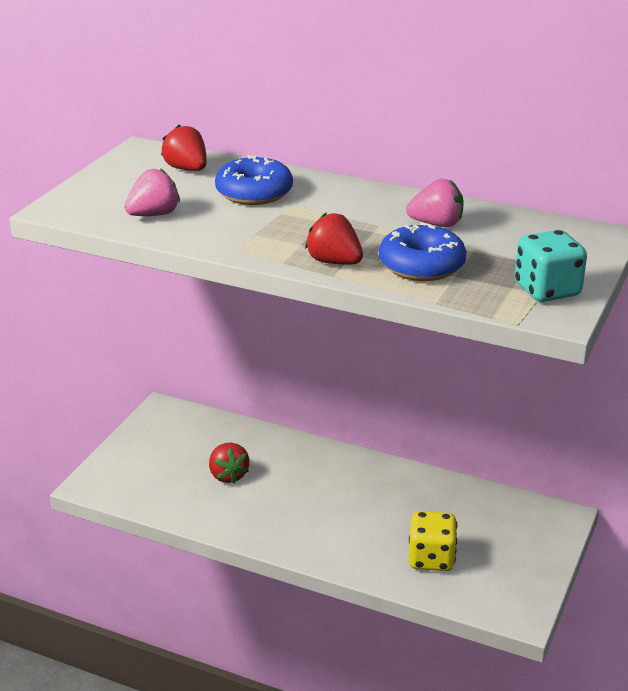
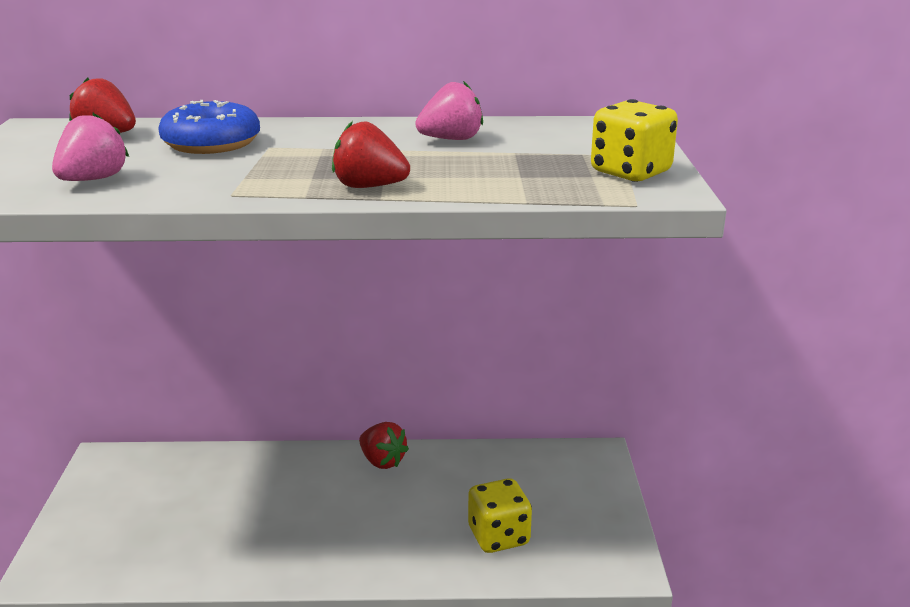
camera: 25 degrees left, 5 degrees down
(228, 475) = (219, 512): red strawberry -> red strawberry (382, 461)
(421, 265) = (473, 174): blue donut -> none
(547, 290) = (630, 172): turquoise dice -> yellow dice

